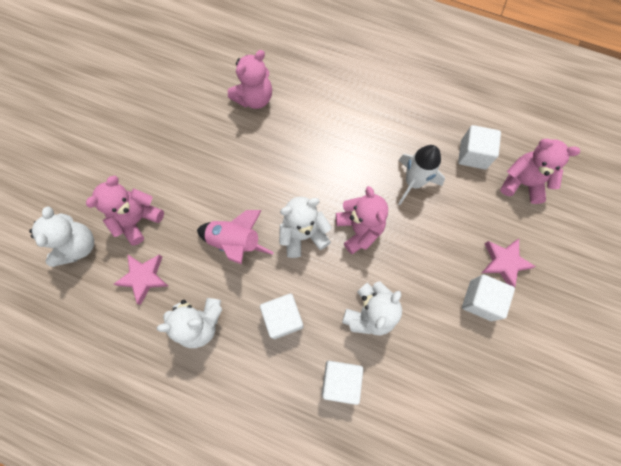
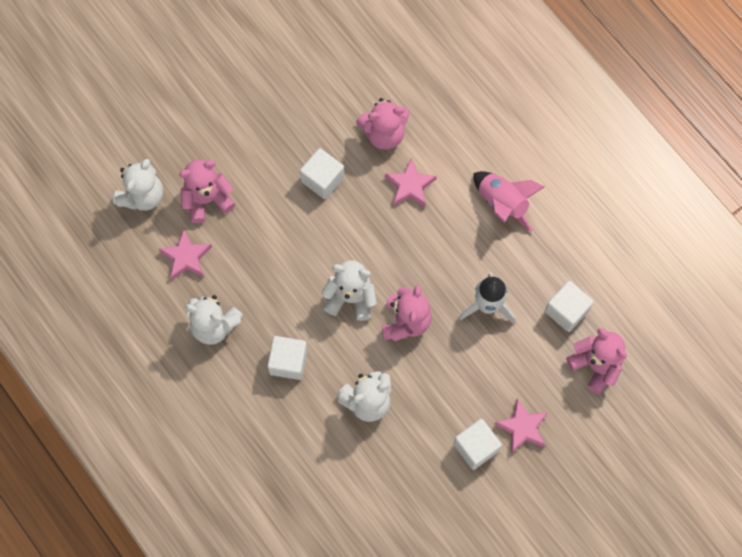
camera: 30 degrees right, 0 degrees up
(235, 242) = (284, 270): pink rocket -> pink rocket (502, 203)
(297, 126) = (410, 186): none -> pink star
(340, 380) = (307, 441): white cube -> white cube (322, 179)

